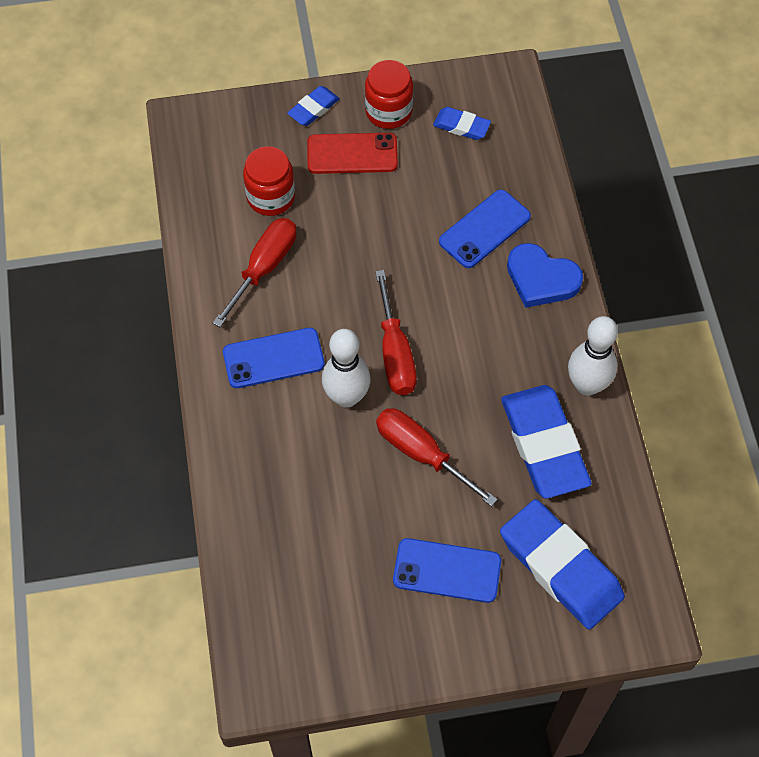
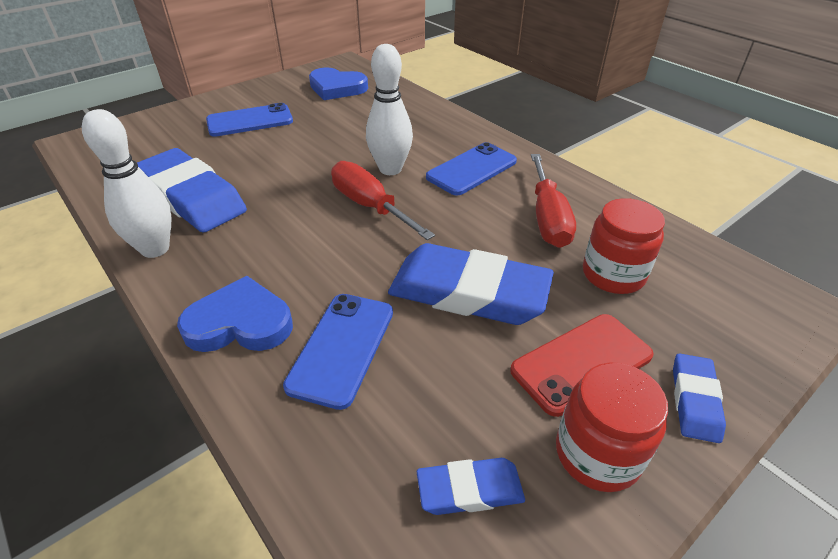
camera: 150 degrees right, 20 degrees down
(308, 606) = (337, 88): none -> blue heart
(421, 453) = (303, 161): red screwdriver -> none
(560, 567) = (158, 144): blue eraser -> blue eraser (468, 292)

